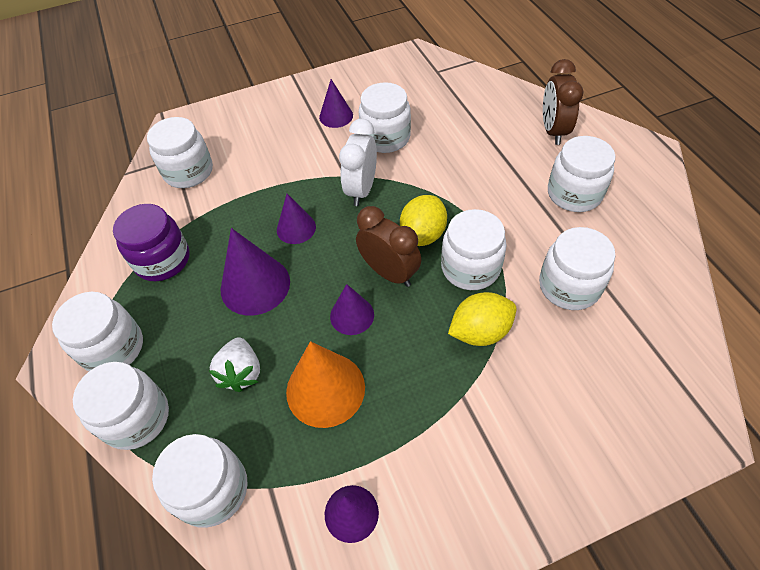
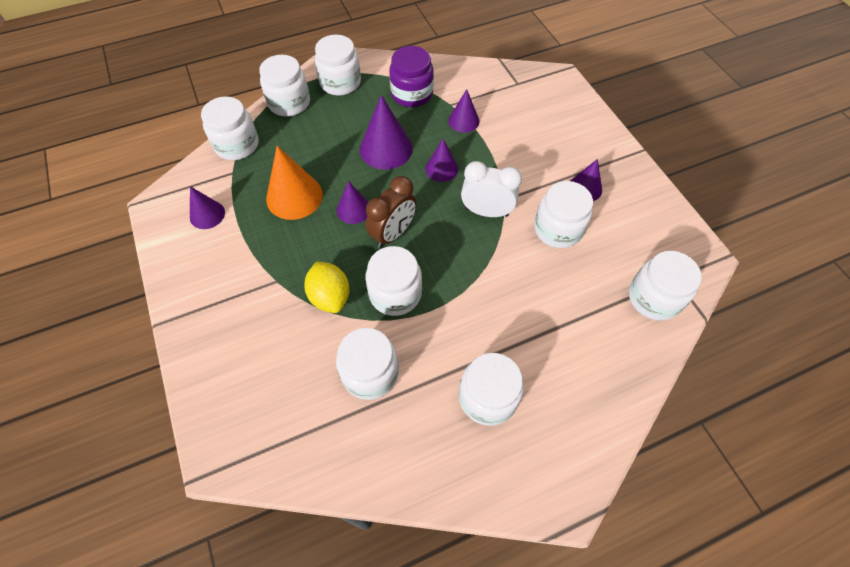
camera: 85 degrees right, 5 degrees up
(188, 172) = (502, 94): white jar -> white jar (653, 298)
(223, 207) = (464, 121): none -> purple cone
(241, 372) = (313, 149): white strawberry -> none
(422, 235) = (433, 258): yellow lemon -> none
(553, 131) = (586, 391): brown clock -> none

